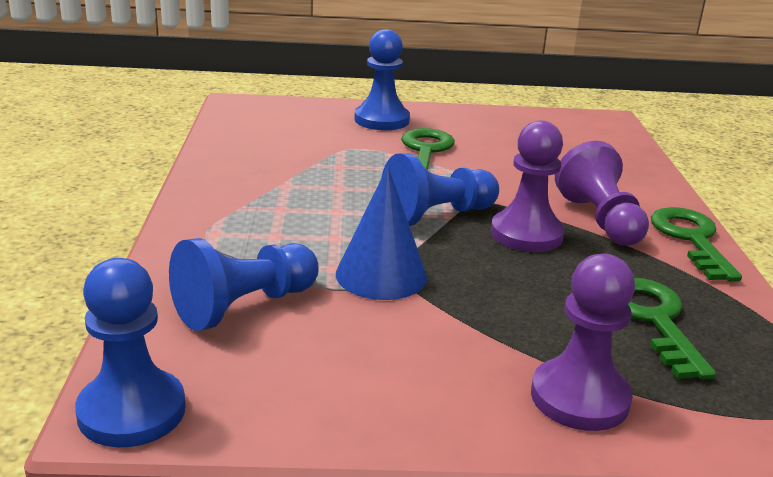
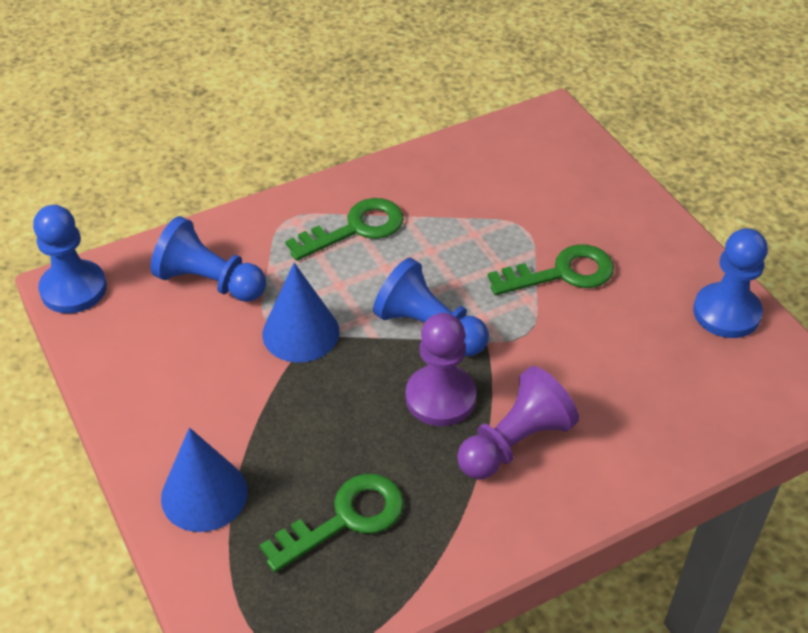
camera: 65 degrees right, 20 degrees up
(381, 120) = (611, 217): blue pawn -> blue pawn (726, 313)
(579, 398) = (204, 494): purple pawn -> blue cone
(691, 239) = (529, 522): green key -> green key (355, 229)

